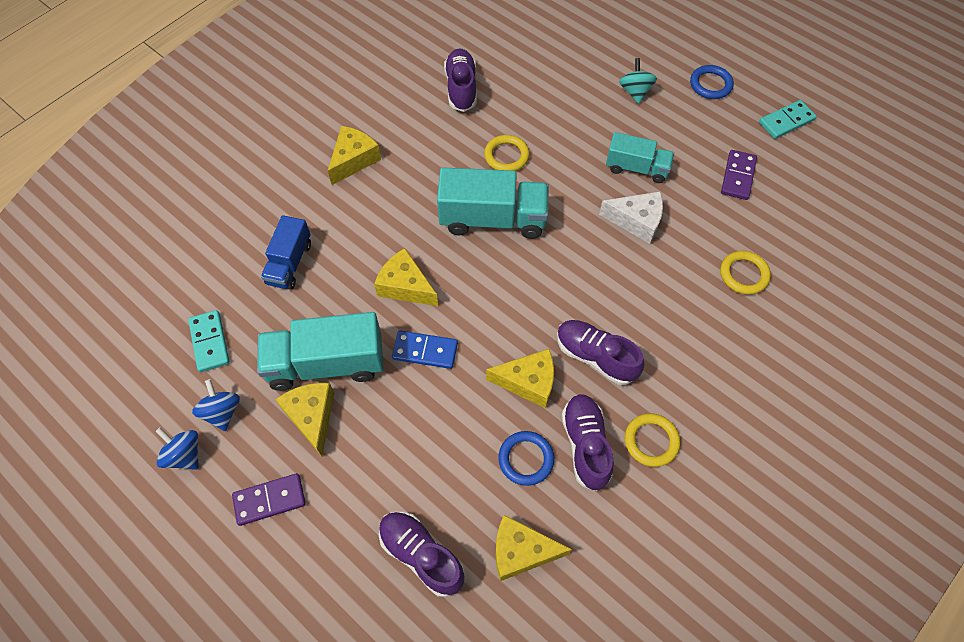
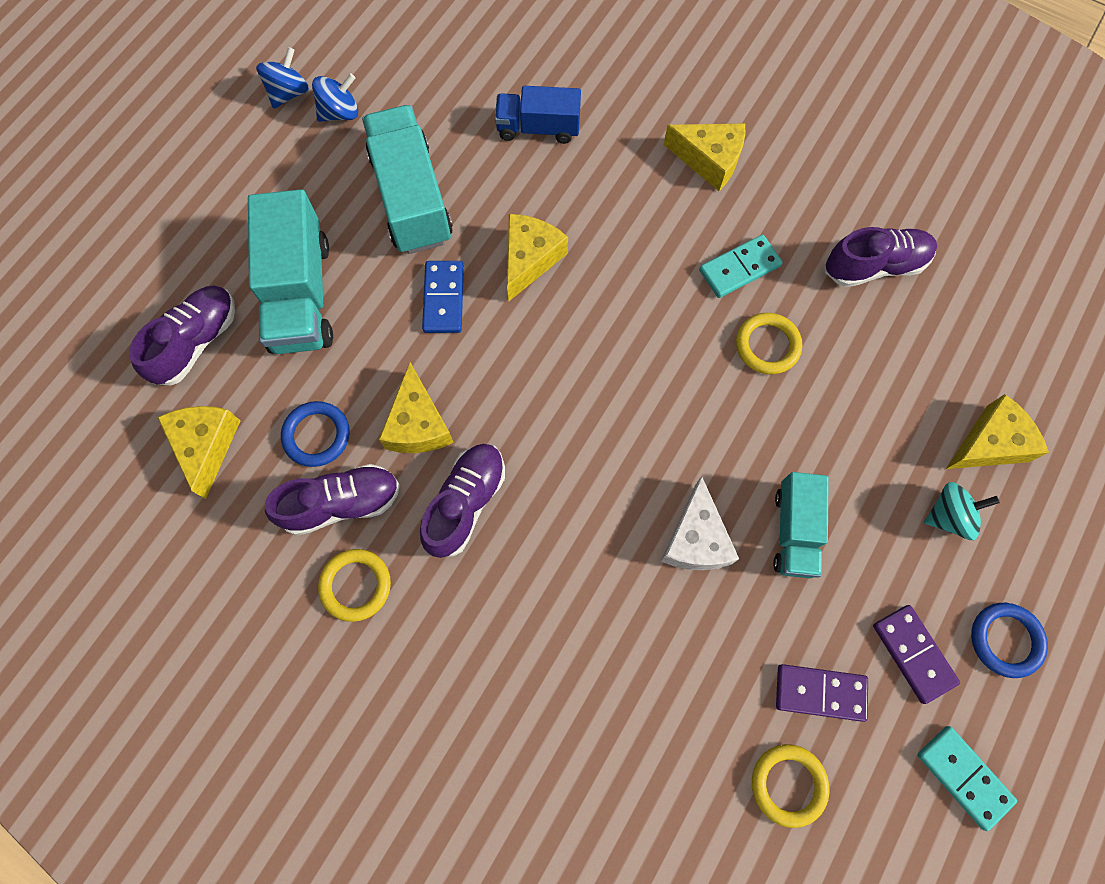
camera: 80 degrees right, 10 degrees up
(209, 342) = (421, 78): turquoise domino -> turquoise domino (739, 268)
(270, 500) = (246, 183): purple domino -> purple domino (913, 654)
(312, 417) = (344, 199): yellow cheese -> yellow cheese (989, 444)
(493, 219) = (655, 344): turquoise truck -> turquoise truck (300, 295)
(744, 274) = (635, 706): yellow ring -> yellow ring (788, 784)

